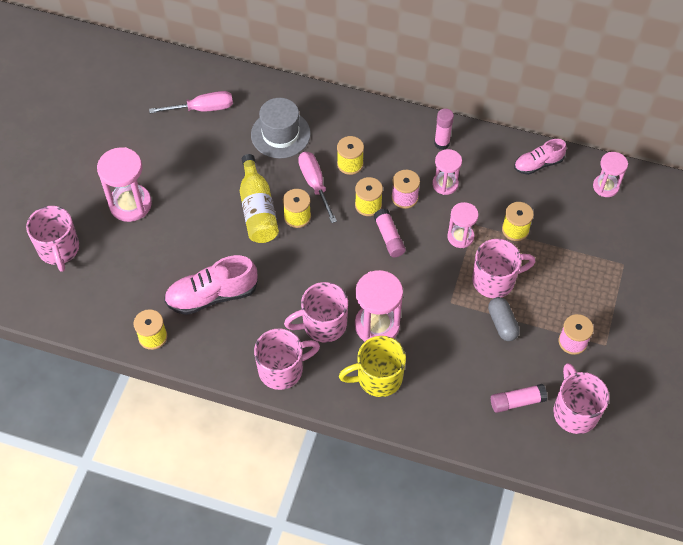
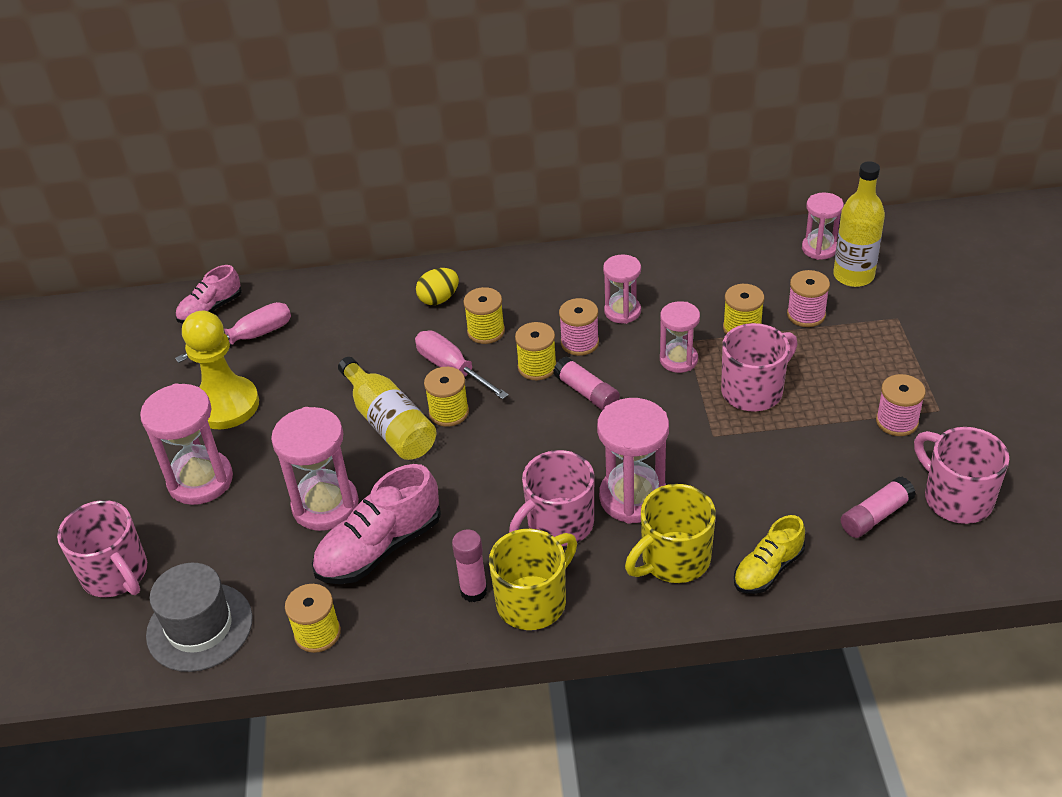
camera: 20 degrees left, 15 degrees down
(167, 155) = (226, 405): none -> yellow pawn
(194, 253) = (325, 505): none -> pink hourglass
(280, 134) = (373, 330): grey hat -> grey hat (199, 627)
(282, 369) = (533, 601): pink mug -> yellow mug
(333, 126) = (439, 299): none -> yellow egg
(430, 408) = (768, 569): none -> yellow shoe
(441, 143) = (590, 271): pink glue stick -> pink glue stick (474, 591)
(502, 323) = (795, 434): grey capsule -> none
(538, 164) = (723, 253): pink shoe -> pink shoe (210, 309)
(564, 236) = (806, 315): none -> pink spool
(615, 218) = (853, 276): none -> yellow bottle

